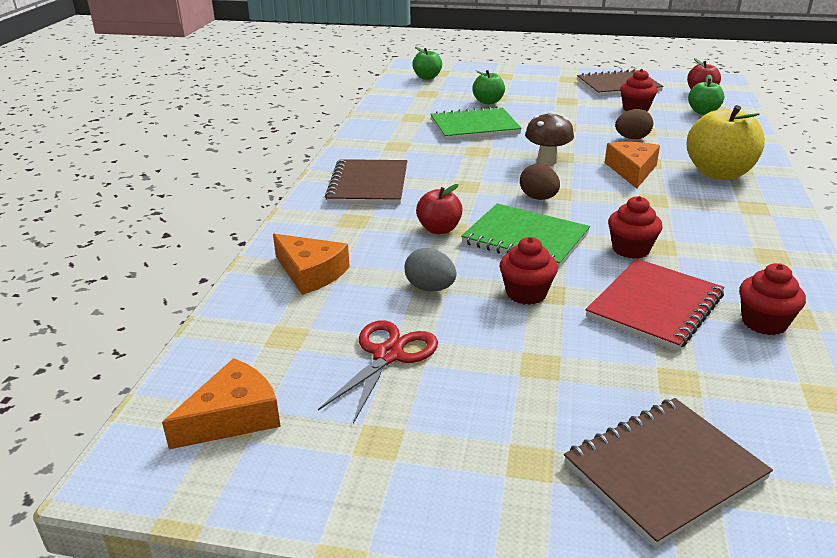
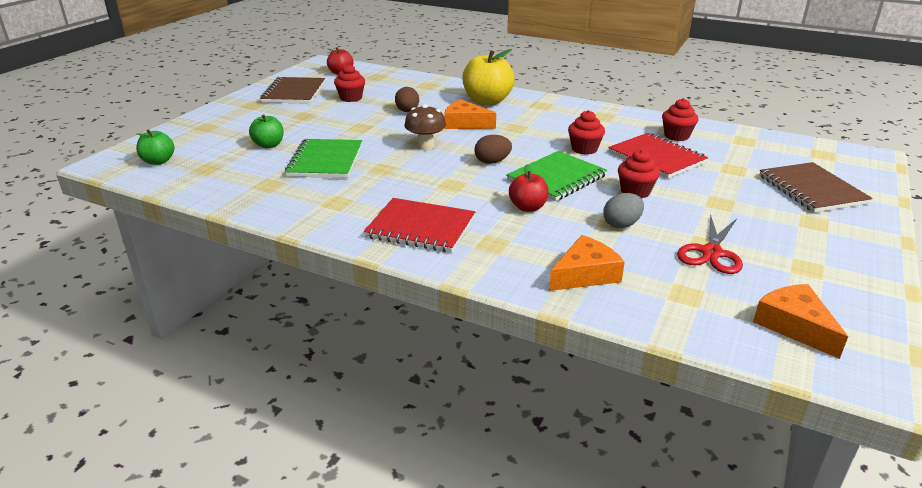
camera: 75 degrees left, 0 degrees up
(368, 185) = (421, 227): brown notebook -> red notebook
(388, 355) = (711, 253): red scissors -> red scissors turned 105 degrees counterclockwise
(703, 112) = (379, 81): green apple -> none

